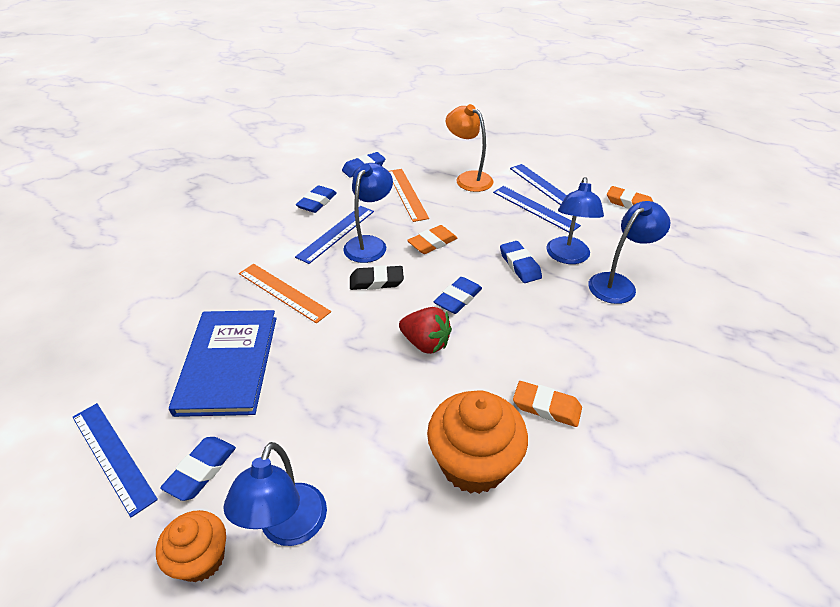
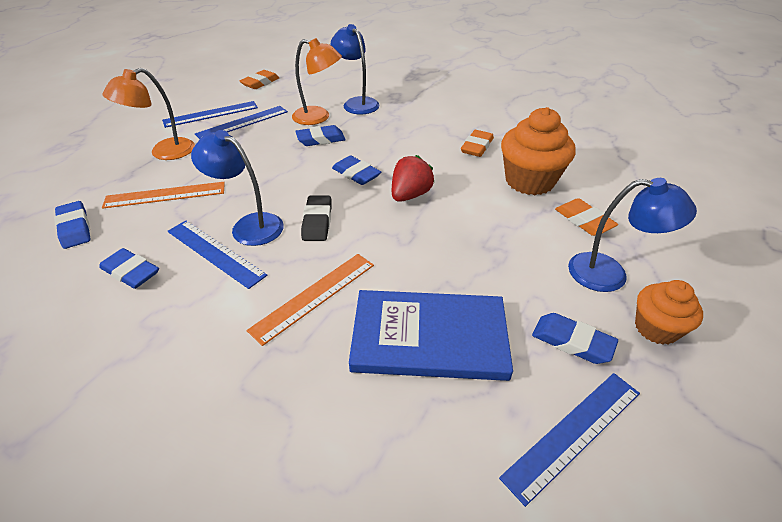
camera: 85 degrees left, 0 degrees up
(432, 243) = (268, 183): orange eraser -> orange eraser (583, 221)
(567, 257) = (318, 117): blue lamp -> orange lamp

